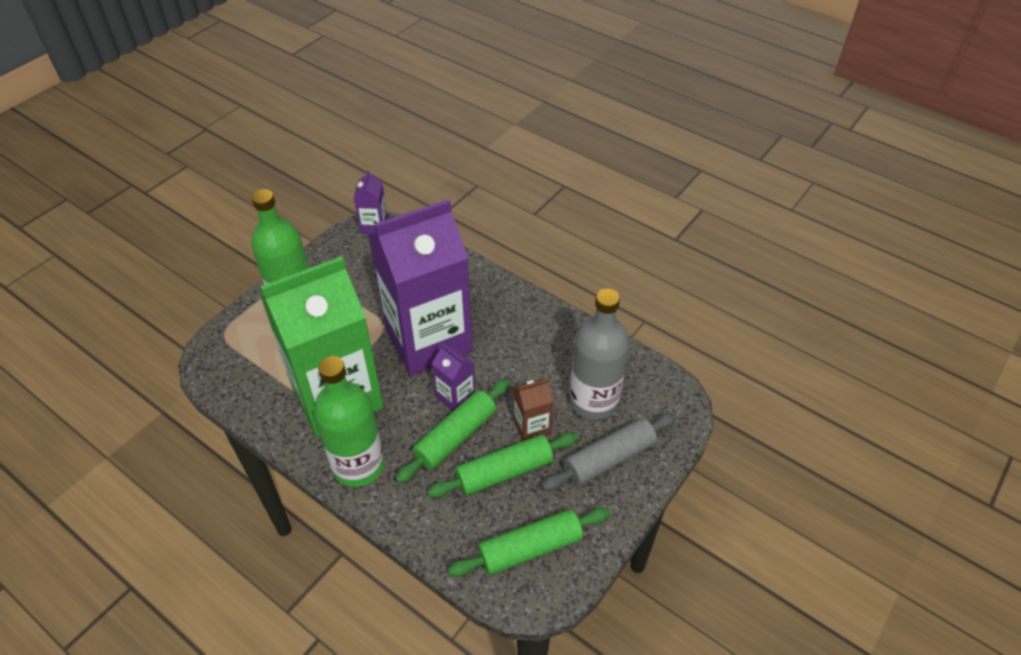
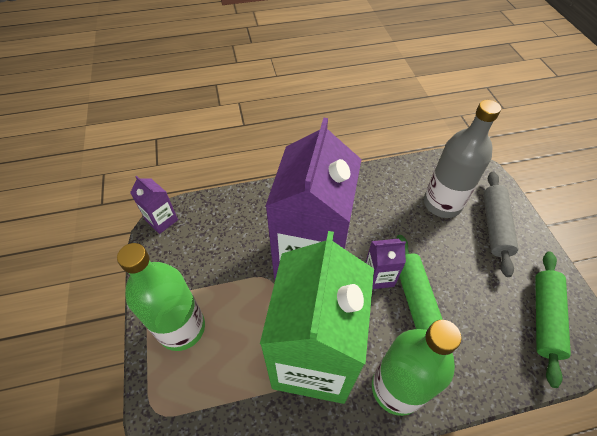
camera: 50 degrees left, 5 degrees up
(504, 472) = (468, 290): green rolling pin -> none
(532, 427) = (440, 250): brown carton -> none

